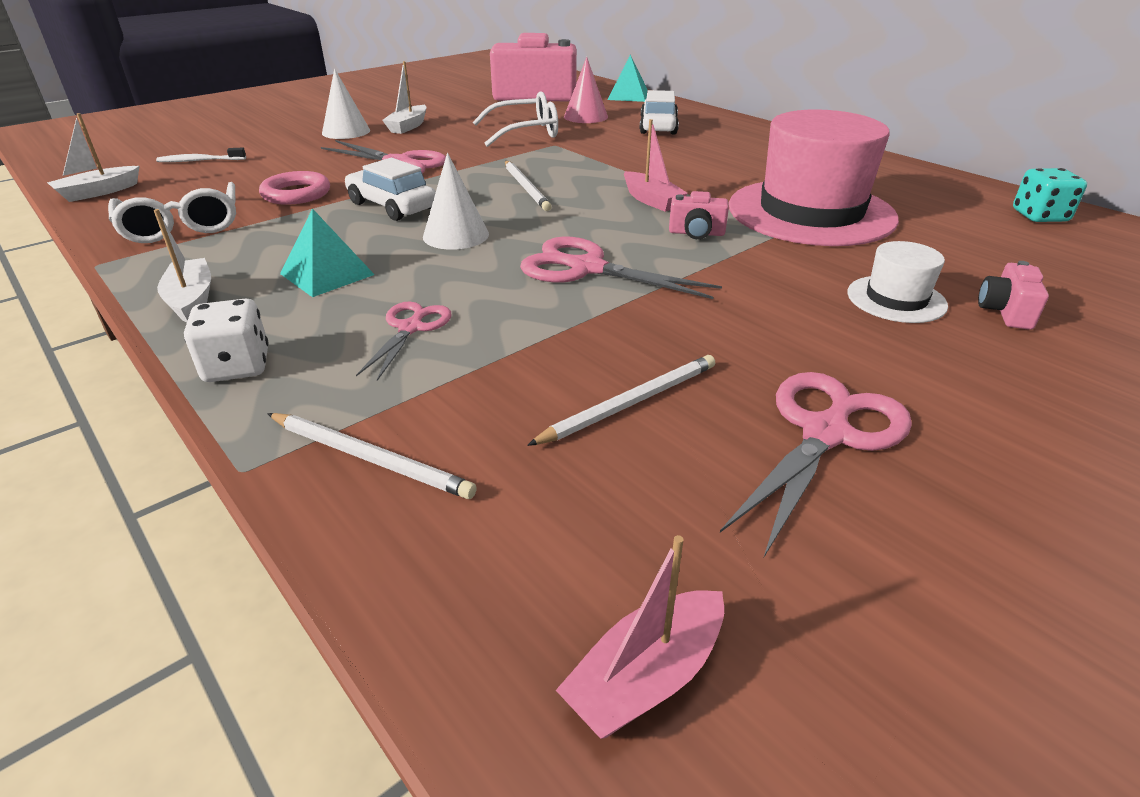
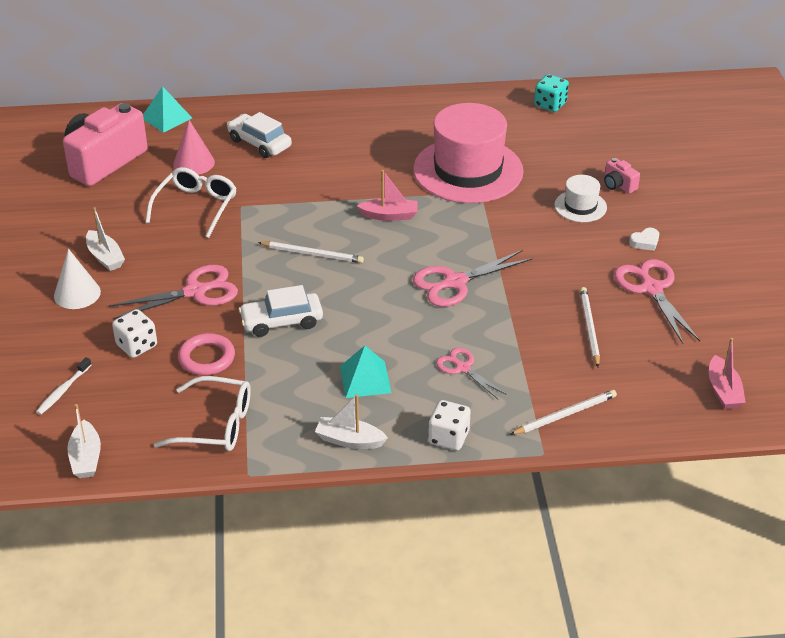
camera: 55 degrees left, 5 degrees up
(290, 166) = (136, 346): none -> white dice
(456, 235) = (360, 312): white cone -> none
(696, 233) = (452, 224): pink camera -> none
(929, 382) = (645, 242): none -> white heart

